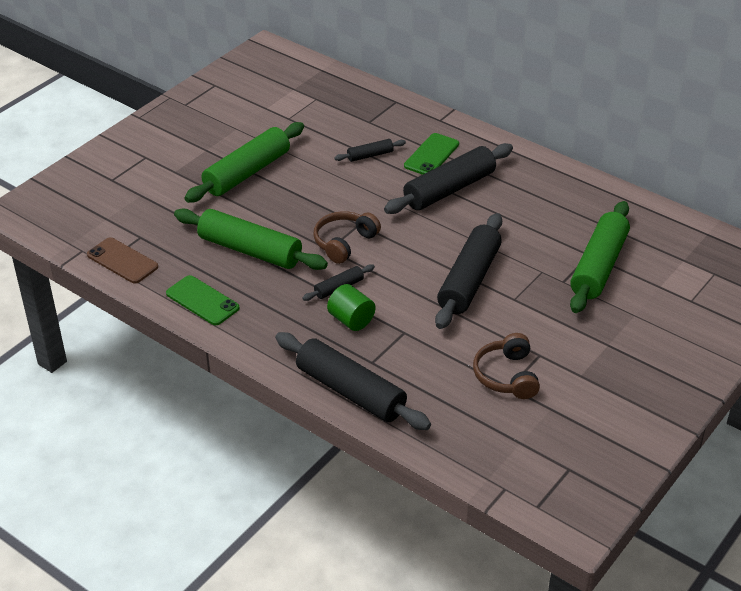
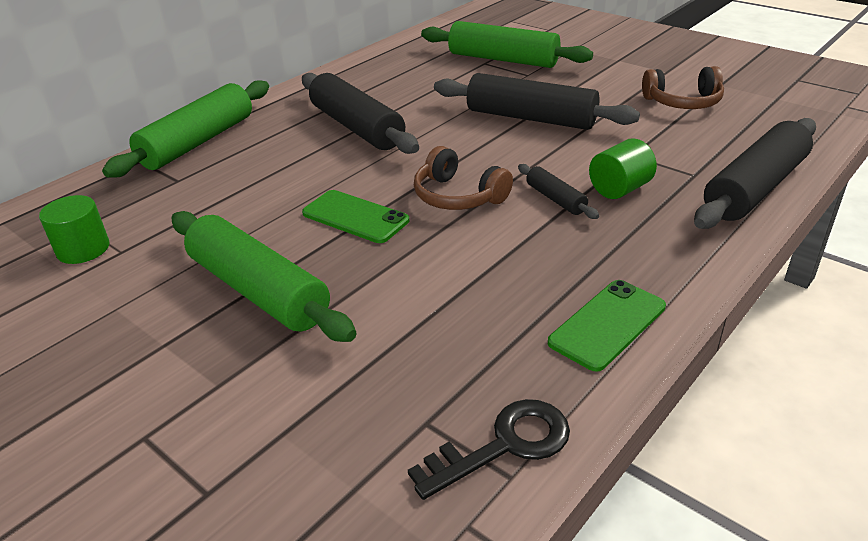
camera: 85 degrees left, 5 degrees down
(122, 261) = (504, 445): brown phone -> black key
(250, 250) = (473, 278): green rolling pin -> green rolling pin (198, 142)
(292, 105) = (83, 249): none -> green cylinder
(370, 155) = (261, 179): black rolling pin -> none
(431, 155) = (280, 137): green phone -> green phone (355, 217)

